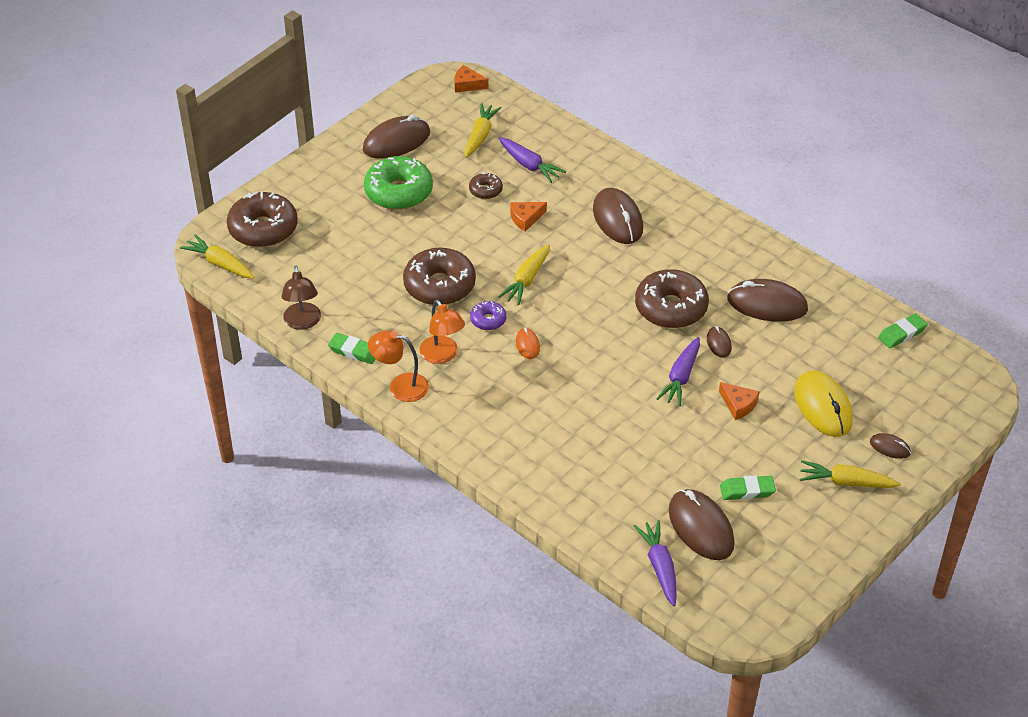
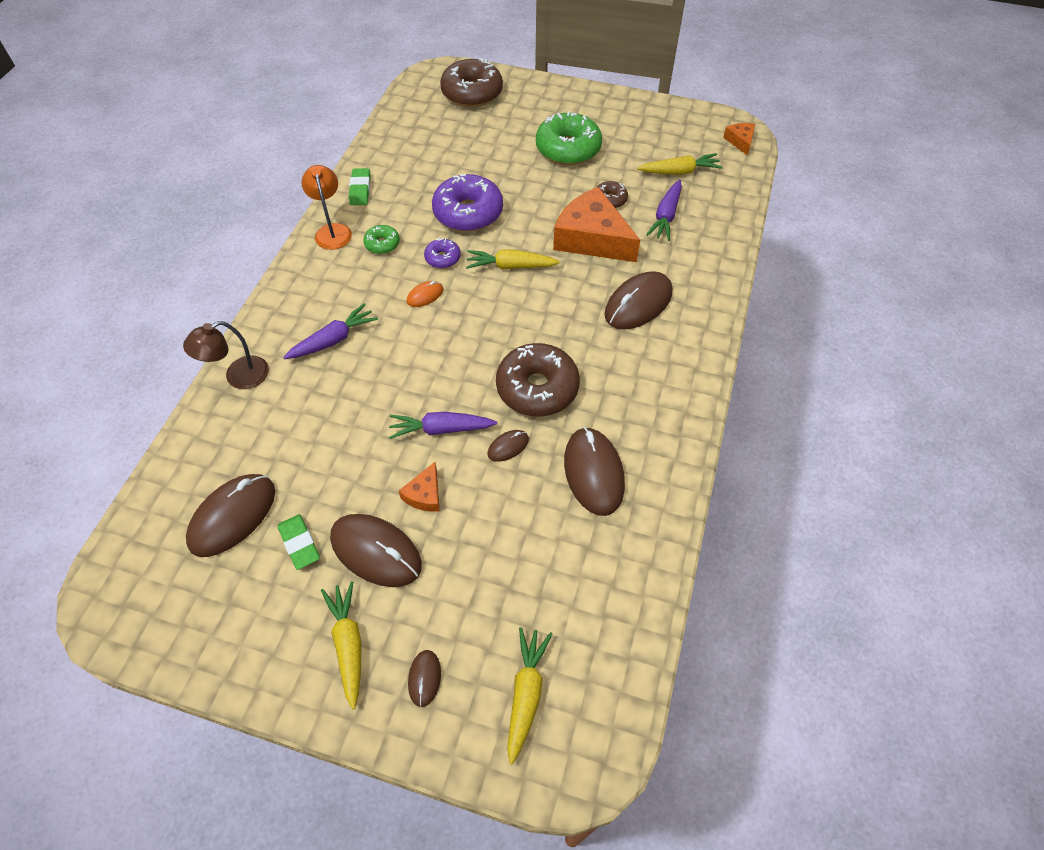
camera: 65 degrees right, 10 degrees up
(220, 264) = (419, 86): yellow carrot -> yellow carrot (526, 693)
(303, 322) = (378, 150): brown lamp -> brown lamp (238, 377)
(396, 141) = (630, 126): brown mouse -> brown mouse (376, 551)
(439, 285) = (468, 212): brown donut -> purple donut
(442, 355) = (382, 244): orange lamp -> green donut
(525, 218) = (592, 238): orange cheese -> orange cheese, size x2.19
(659, 566) = (168, 497): purple carrot -> purple carrot (334, 339)
(823, 406) = (460, 581): yellow mouse -> none
(902, 333) = (627, 633): green eraser -> none

